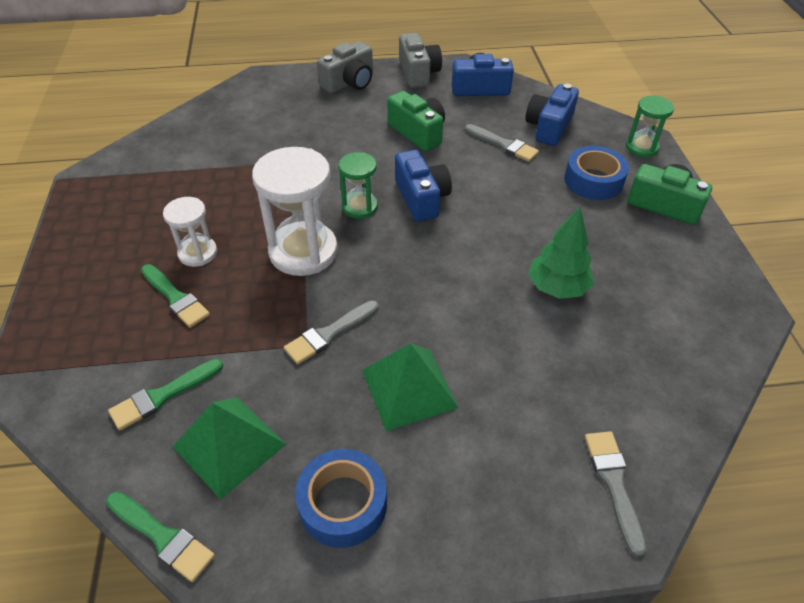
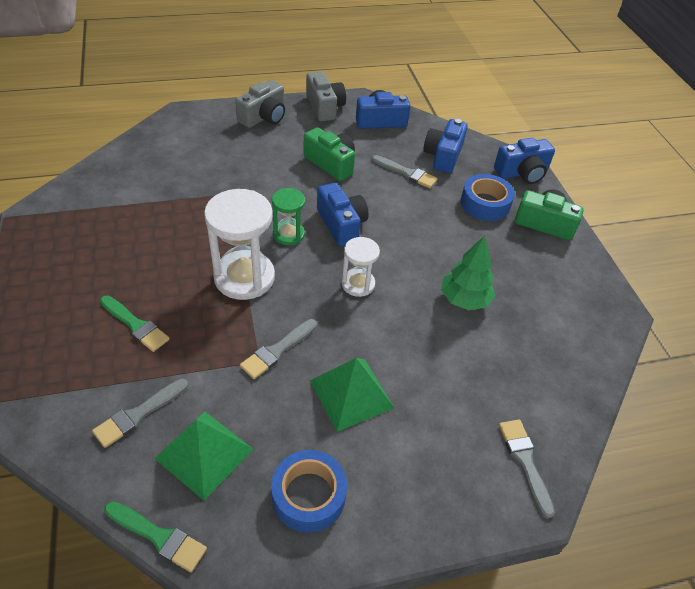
camera: 10 degrees left, 0 degrees up
(162, 396) = (138, 414): green brush -> grey brush
(198, 253) = (149, 283): white hourglass -> white hourglass (358, 284)
(642, 147) = (522, 173): green hourglass -> blue camera

